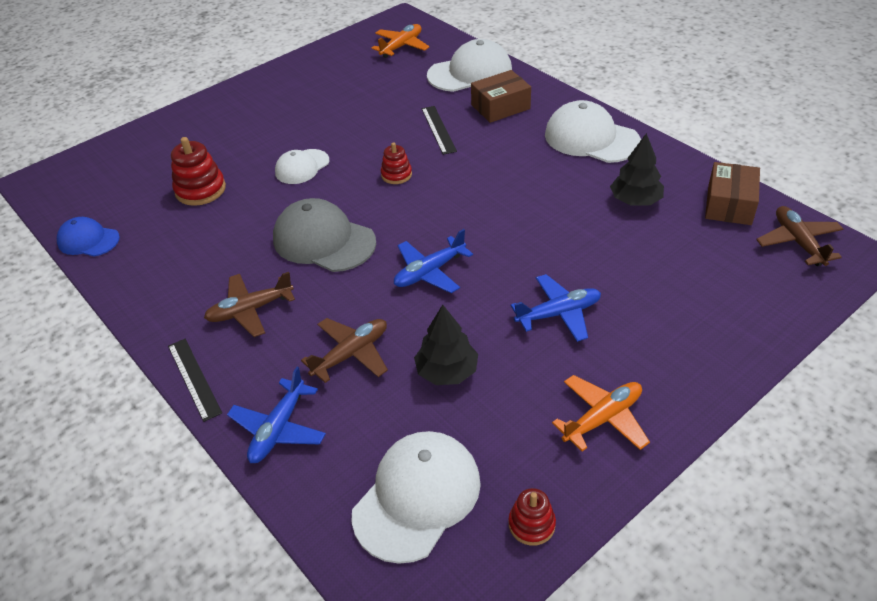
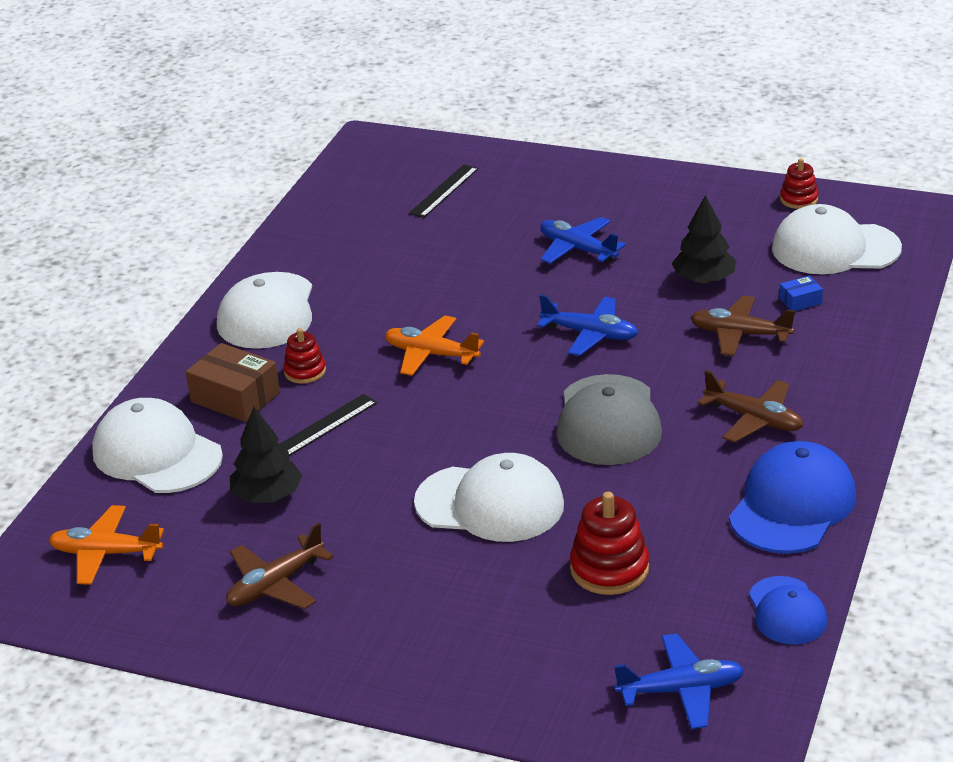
camera: 120 degrees left, 10 degrees down
(156, 285) = (792, 505): none -> blue cap
(194, 378) = (867, 408): black ruler -> black ruler (444, 191)
(278, 429) = (857, 335): blue plane -> blue plane (681, 690)
(302, 167) = (490, 504): white cap -> white cap, size x1.68
(359, 419) = (800, 301): none -> blue box
(396, 175) = (446, 421): red stacking toy -> red stacking toy (305, 371)
(602, 418) = (673, 199): orange plane -> orange plane (431, 354)
(635, 200) = (369, 255): black tree -> black tree (267, 496)
(729, 205) = (336, 206): brown box -> none
(798, 242) = (369, 165): brown plane -> brown plane (275, 584)

